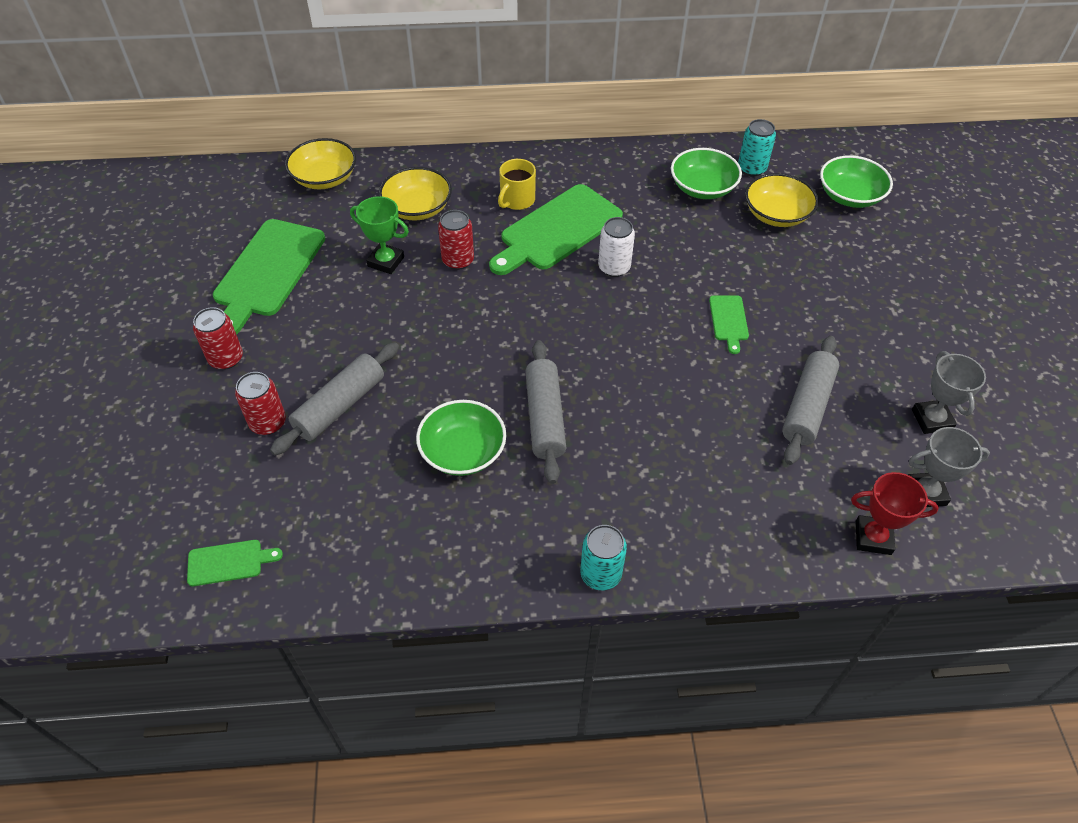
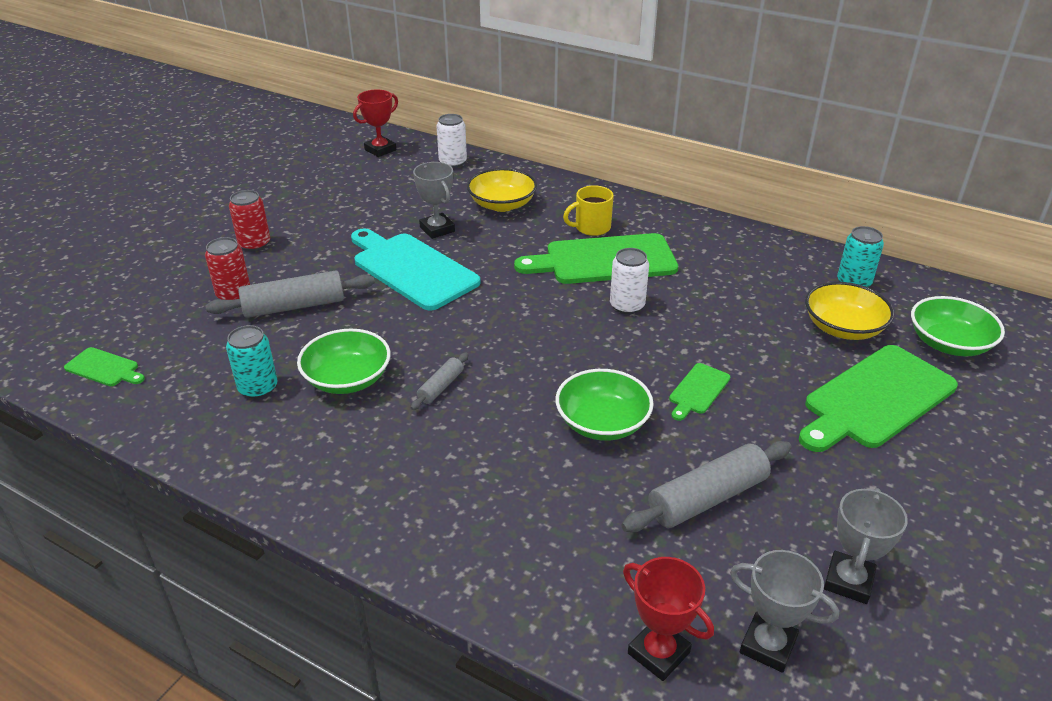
camera: 35 degrees right, 15 degrees down
(236, 192) = (380, 150): none -> red trophy
(267, 272) = (344, 204): green cutting board -> green cutting board (875, 399)
(324, 178) = (453, 162): yellow bowl -> white can
(386, 261) = (437, 229): green trophy -> grey trophy
(406, 315) = (412, 269): none -> turquoise cutting board
(458, 260) = (495, 249): red can -> none
(545, 417) = (441, 387): grey rolling pin -> grey rolling pin, size x0.52
(600, 574) = (353, 528): turquoise can -> turquoise can (258, 388)
(702, 188) = (783, 279): green bowl -> green bowl (602, 422)

